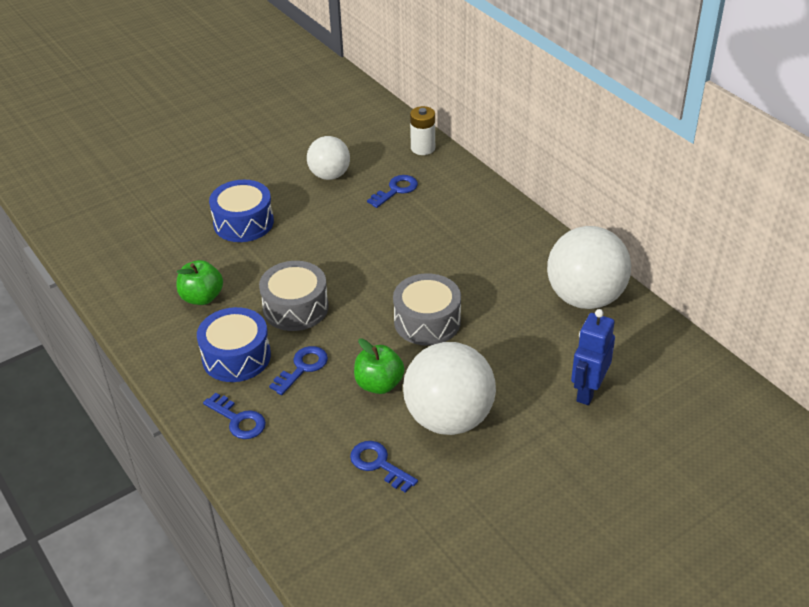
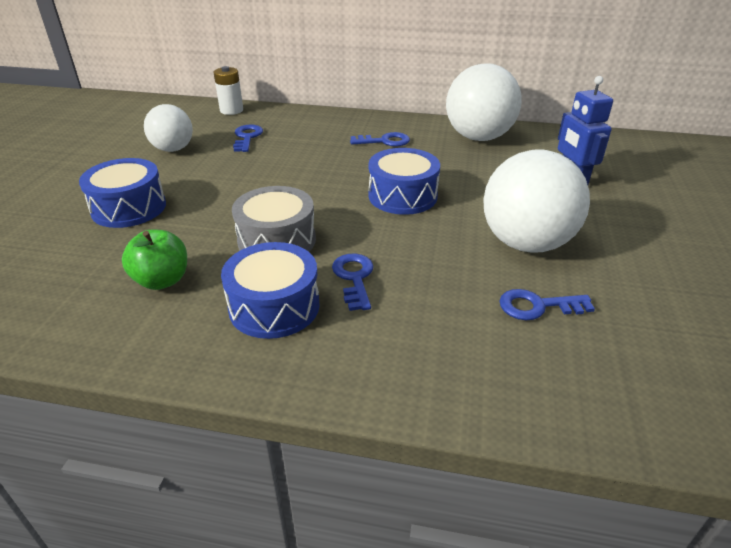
camera: 45 degrees left, 5 degrees down
(238, 420) = (360, 357): blue key -> blue key (384, 141)
(379, 384) = (438, 252): green apple -> none
(427, 321) = (402, 196): grey drum -> blue drum

